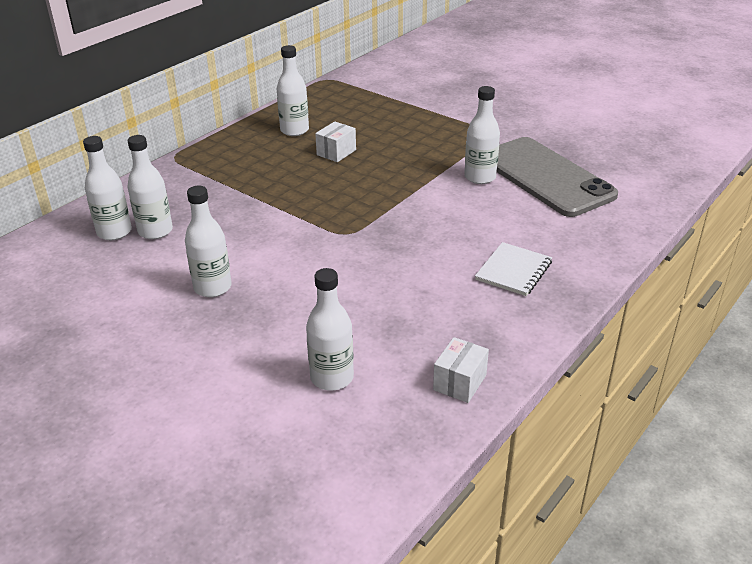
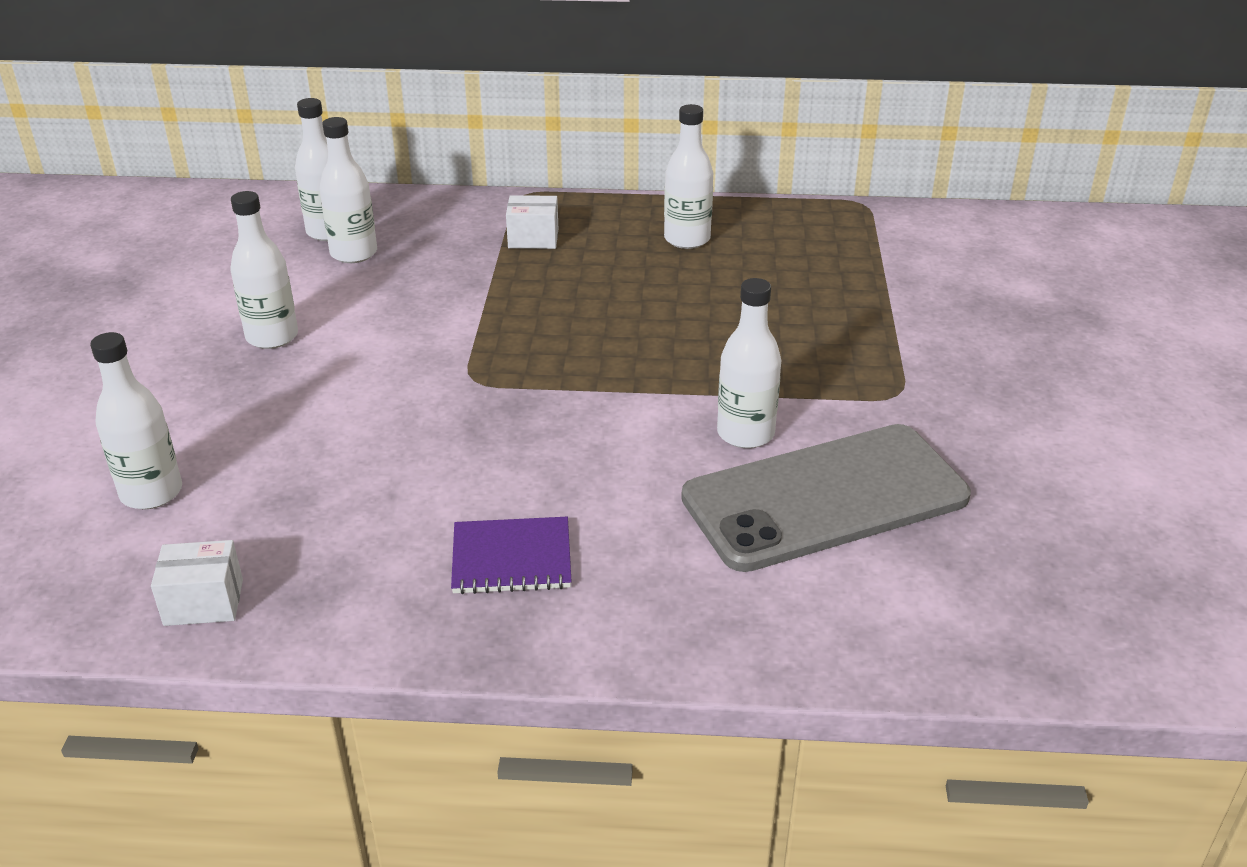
camera: 55 degrees right, 0 degrees up
(336, 152) = (668, 291): white box -> white box (533, 238)
(514, 271) = (511, 559): white notebook -> purple notebook
(545, 177) = (825, 497): grey phone -> grey phone turned 45 degrees clockwise

